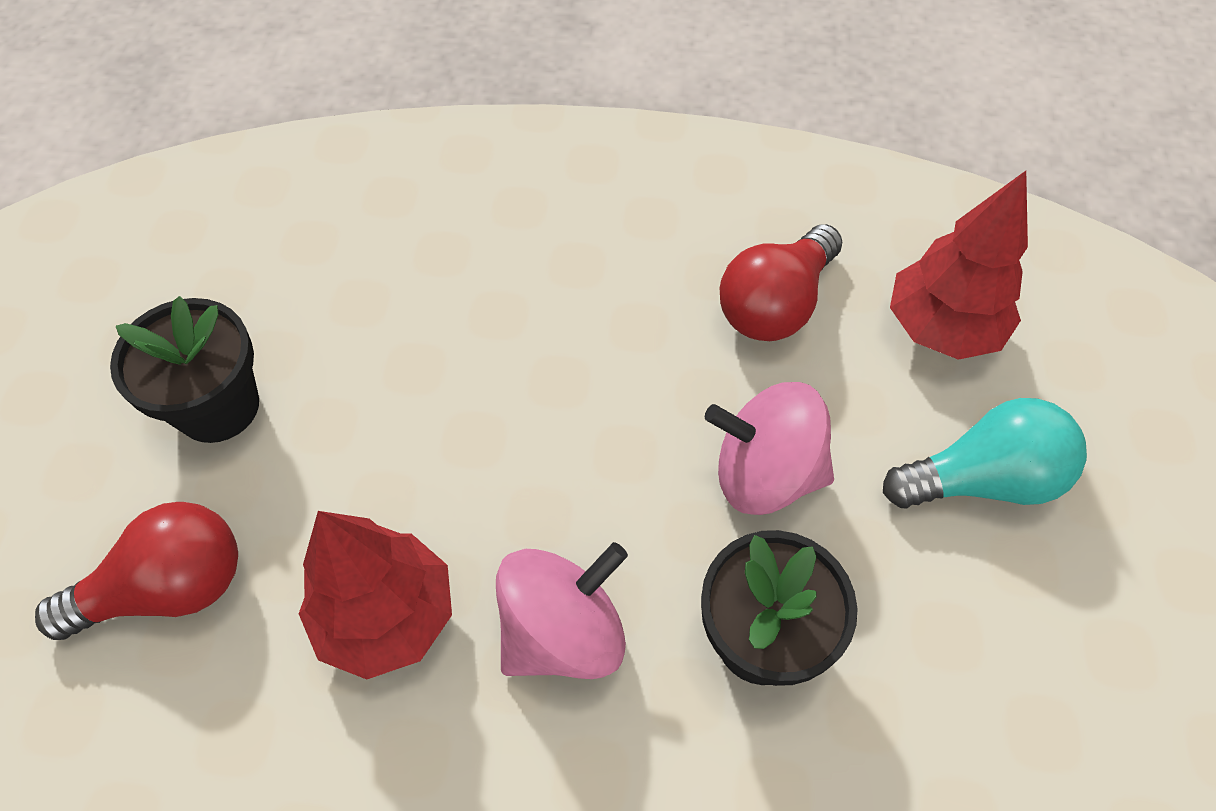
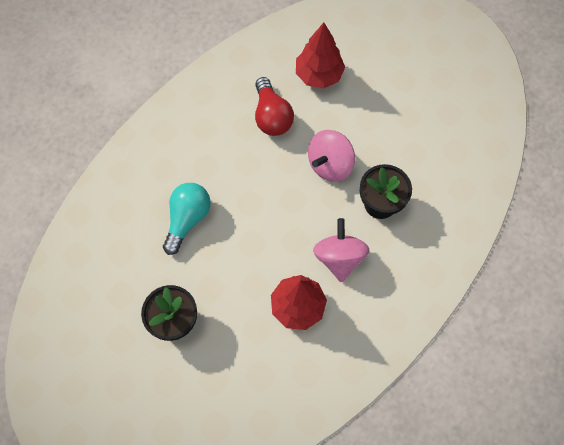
camera: 55 degrees left, 10 degrees up
(168, 588) = (238, 370): red light bulb -> none
(982, 479) = (376, 106): turquoise light bulb -> turquoise light bulb (187, 219)

